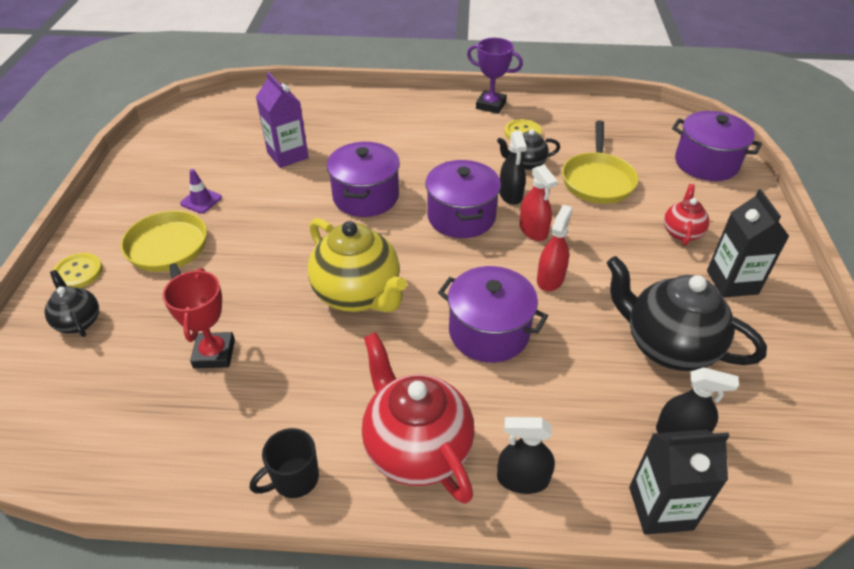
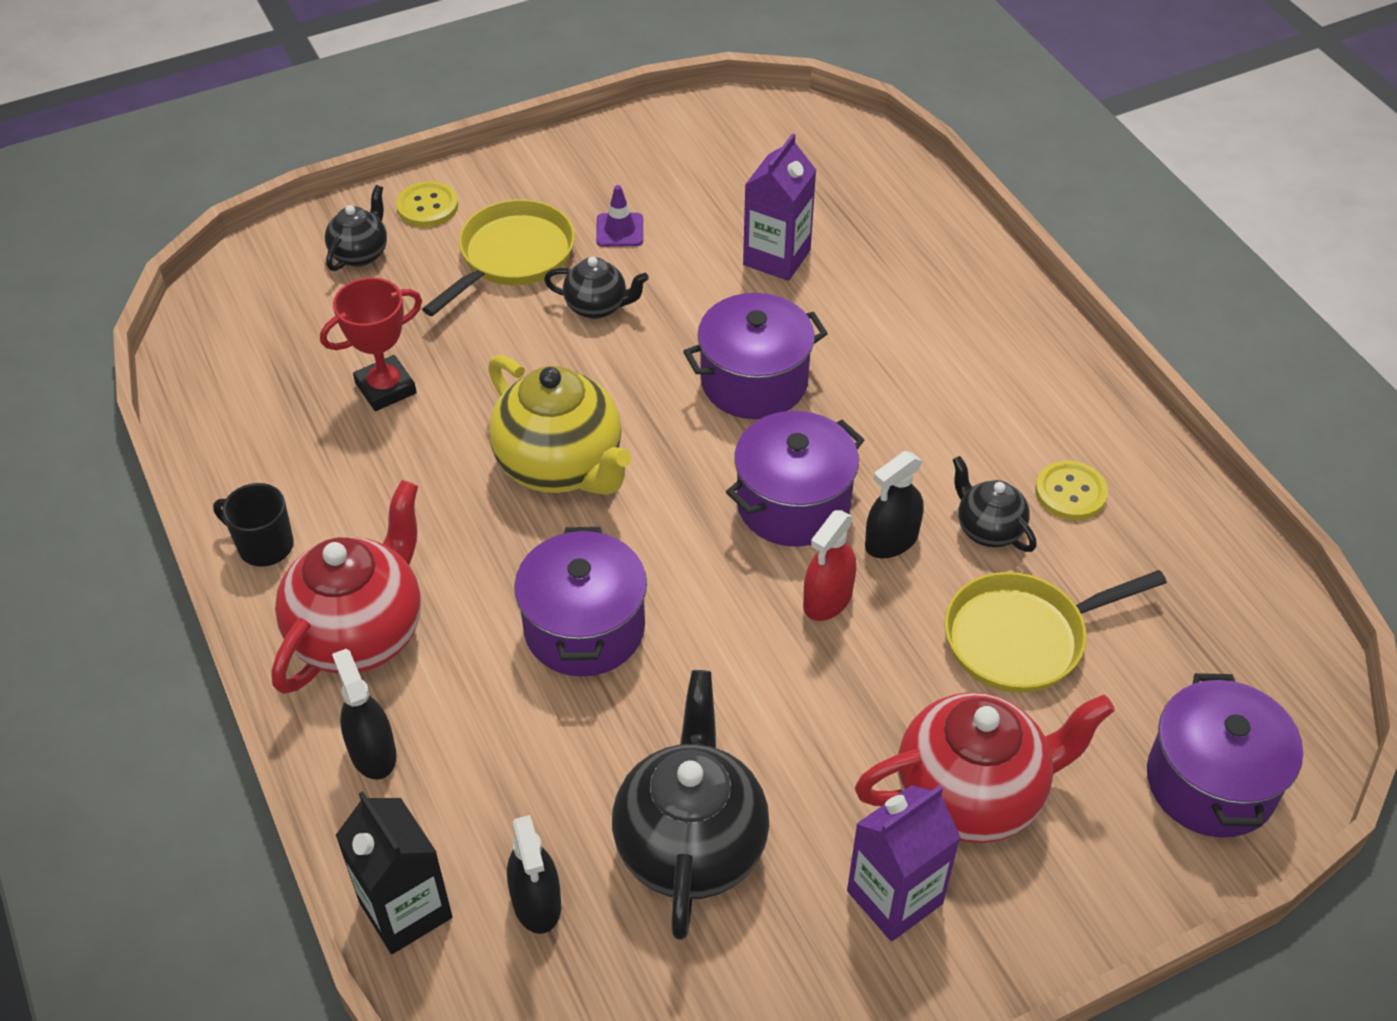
camera: 60 degrees right, 5 degrees up
(250, 232) = (597, 307): none -> black teapot
(358, 295) = (561, 466): yellow teapot -> yellow teapot turned 60 degrees counterclockwise
(491, 105) = (1114, 421): purple trophy -> none
(550, 279) = (735, 658): red spray bottle -> none
(681, 232) = (971, 795): red teapot -> red teapot, size x1.91
(732, 282) = (894, 897): black carton -> purple carton

